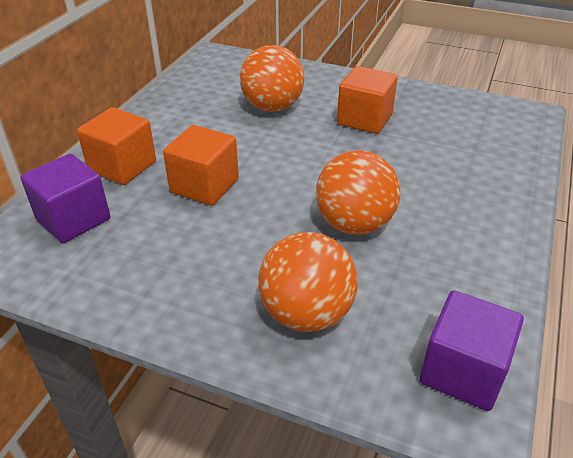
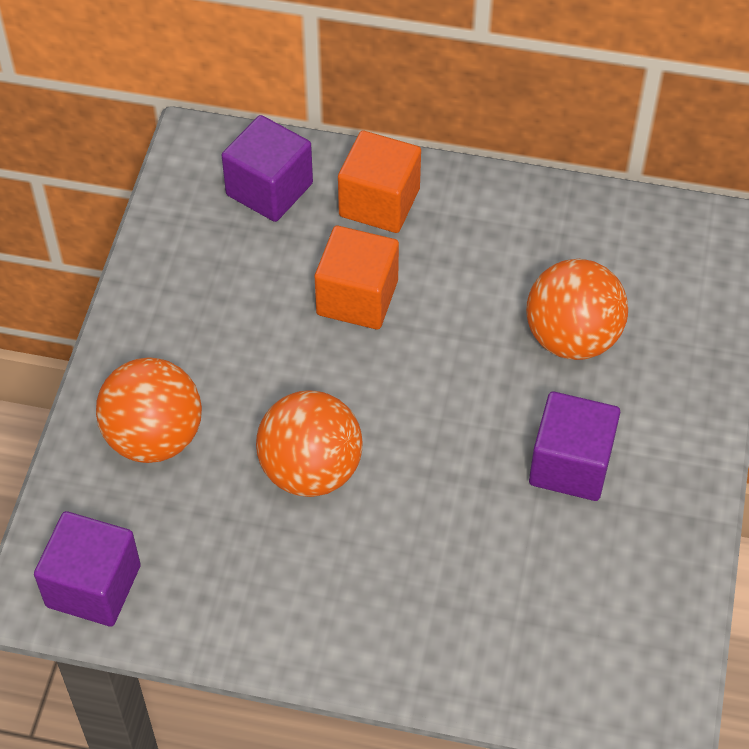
camera: 80 degrees right, 15 degrees up
(364, 119) = (570, 464): orange cube -> purple cube

